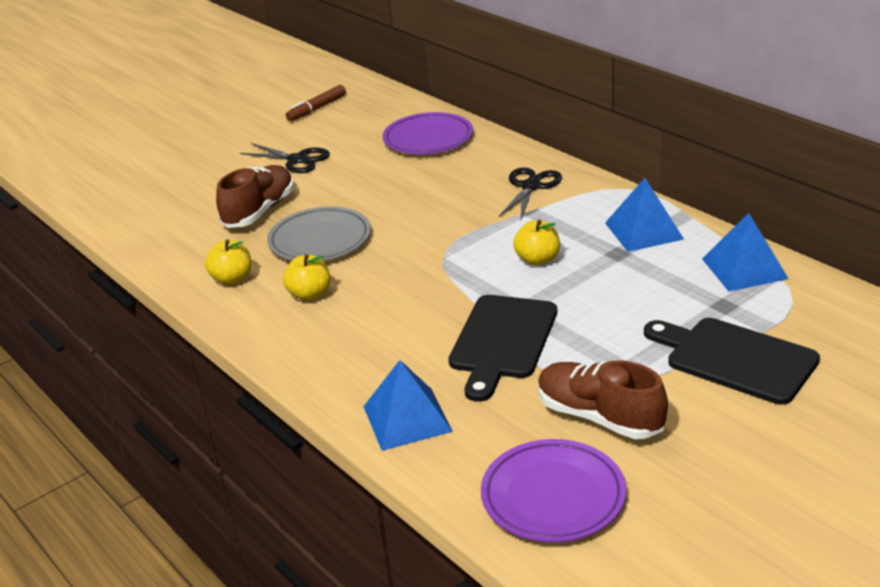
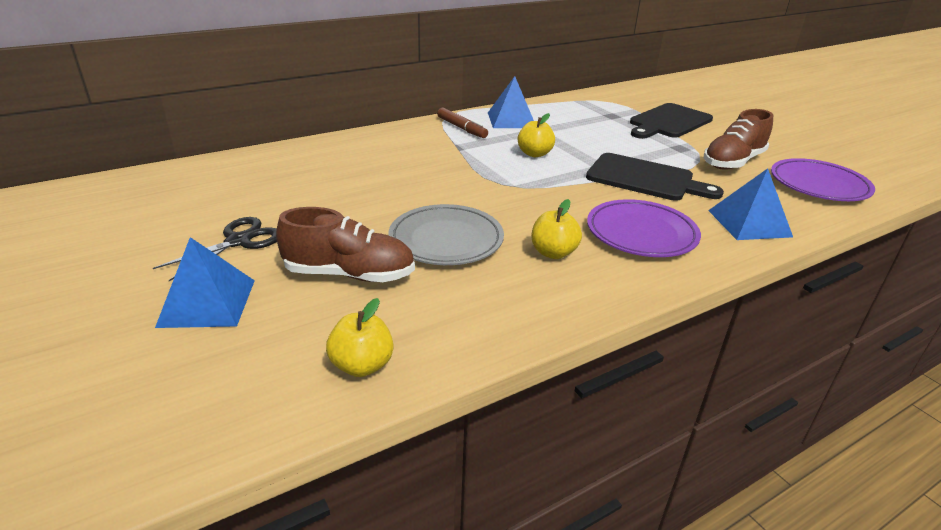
camera: 85 degrees left, 0 degrees up
(232, 279) = (502, 300): yellow apple -> yellow apple (362, 365)
(259, 211) = (349, 274): brown shoe -> brown shoe turned 150 degrees clockwise
(317, 108) = (108, 219): brown marker -> brown marker (462, 128)
(428, 139) = (279, 168): purple plate -> purple plate (641, 233)
(530, 186) = (417, 142): black scissors -> none
(744, 268) = (571, 105): blue pyramid -> blue pyramid (207, 303)

